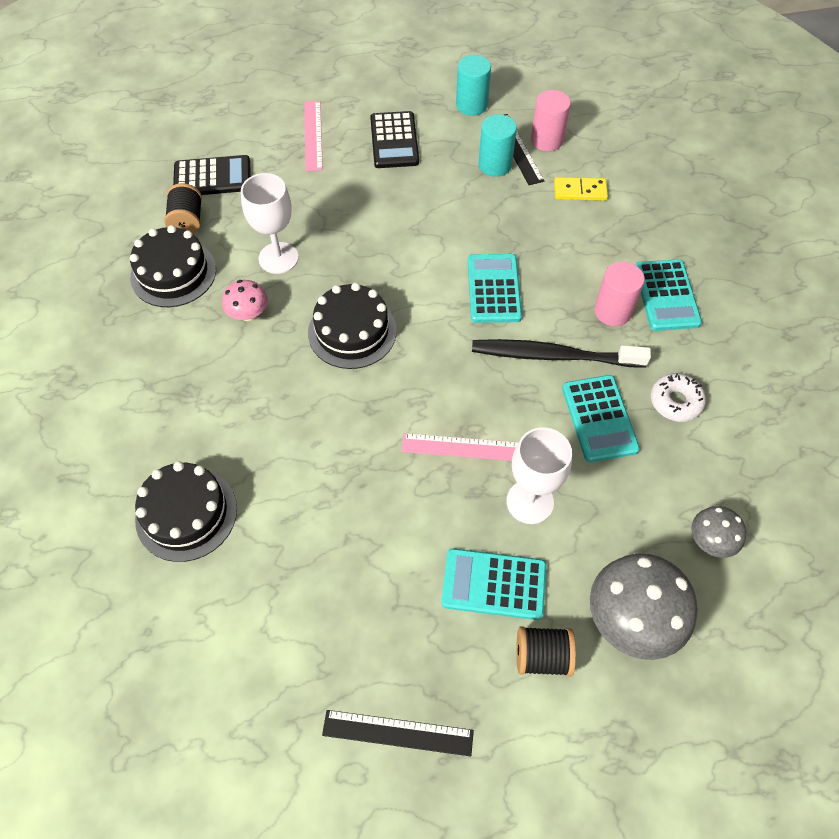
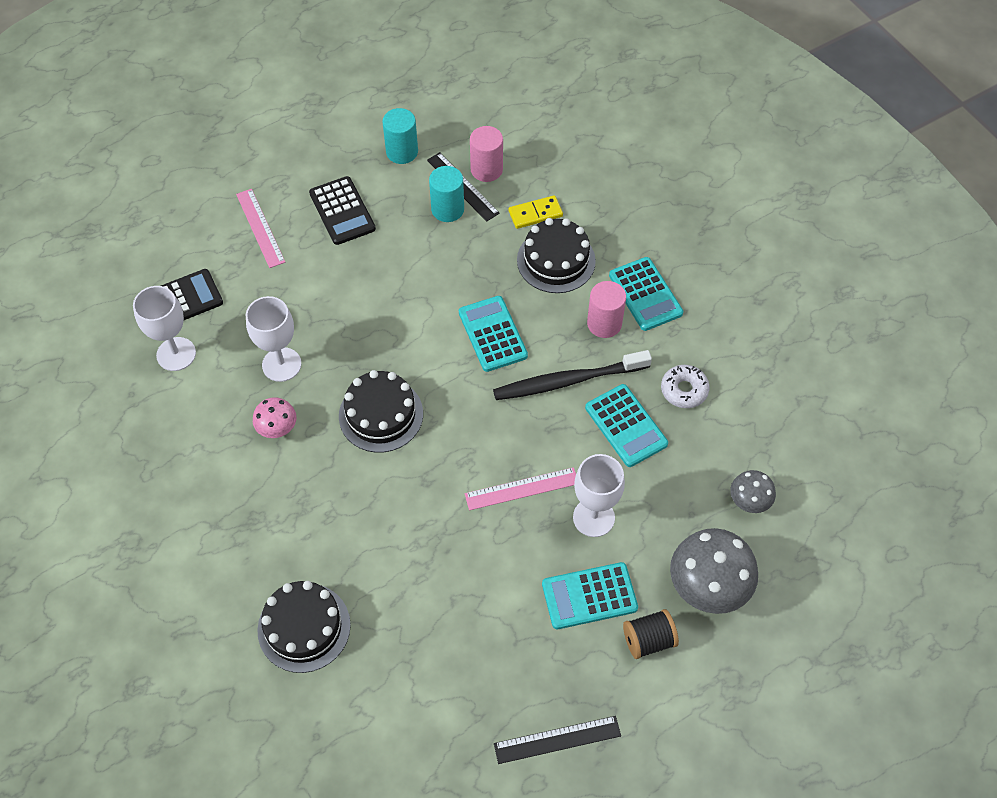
camera: 20 degrees left, 0 degrees up
(173, 273) = (187, 410): black cake -> black cake (556, 260)
(187, 221) = (176, 354): black spool -> white goblet

